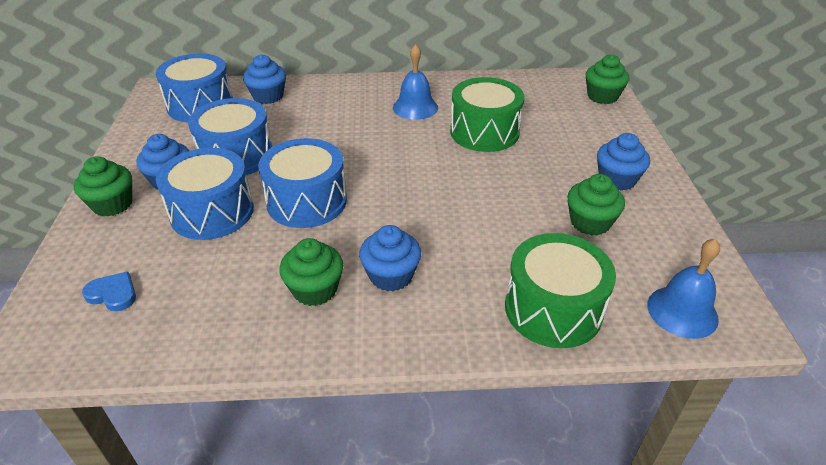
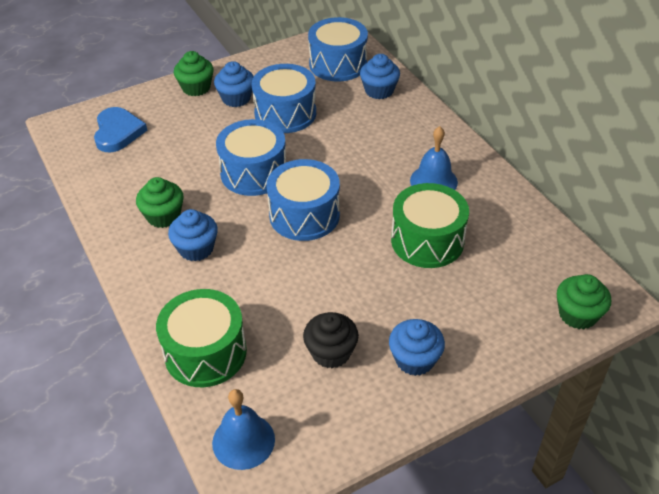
camera: 65 degrees right, 5 degrees up
(113, 294) = (118, 132): blue heart -> blue heart, size x1.67
(212, 212) = (214, 133): blue drum -> blue drum (304, 215)
(590, 222) = (331, 352): green cupcake -> black cupcake

